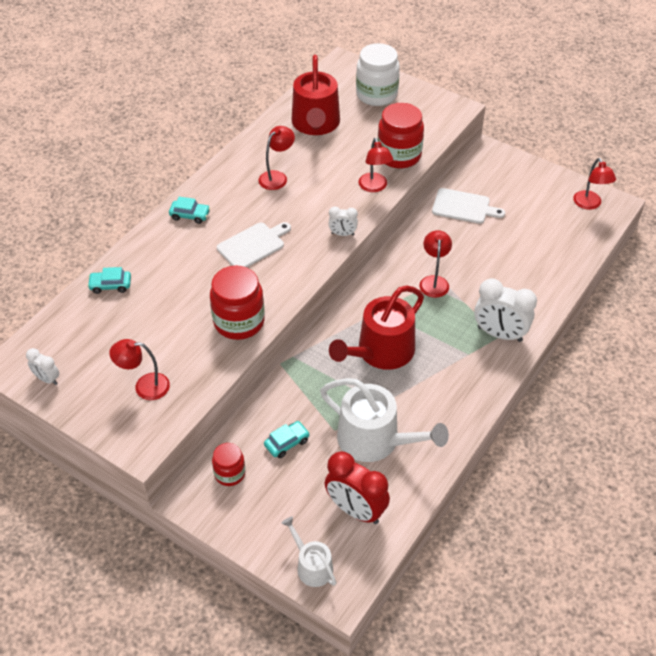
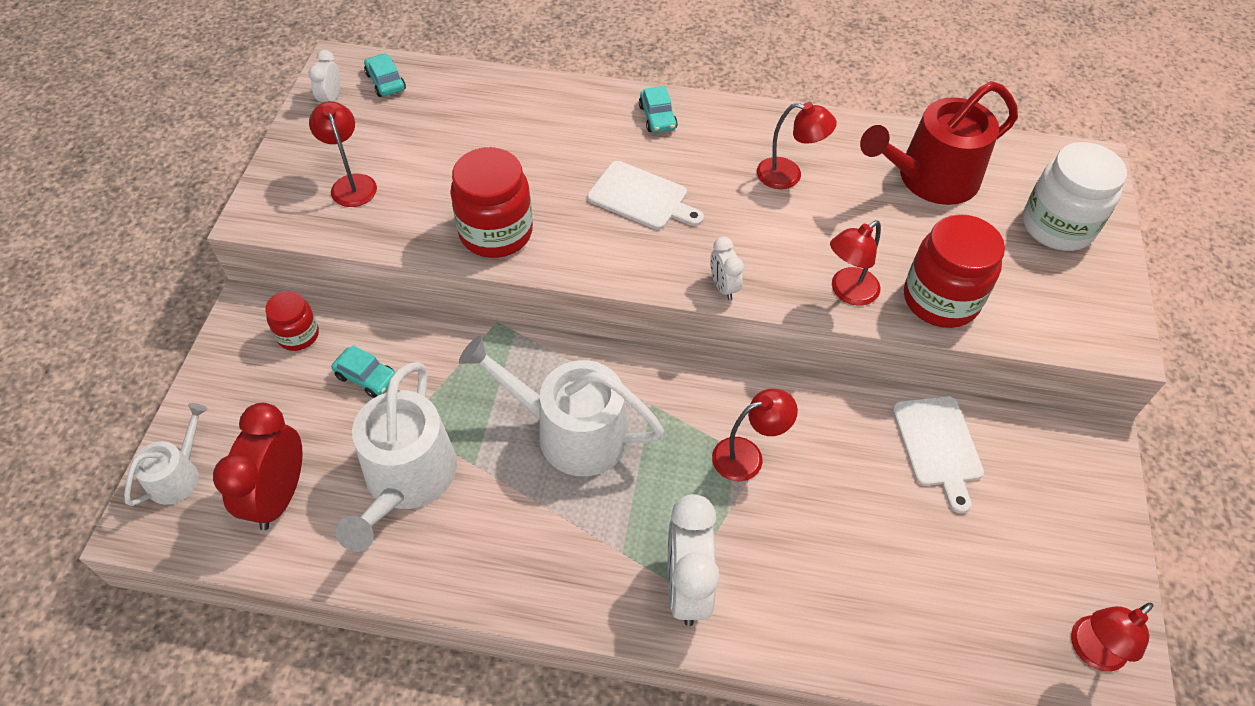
camera: 65 degrees right, 5 degrees up
(110, 285) = (498, 94): turquoise car -> turquoise car (385, 82)
(381, 352) = (571, 432): red watering can -> white watering can

